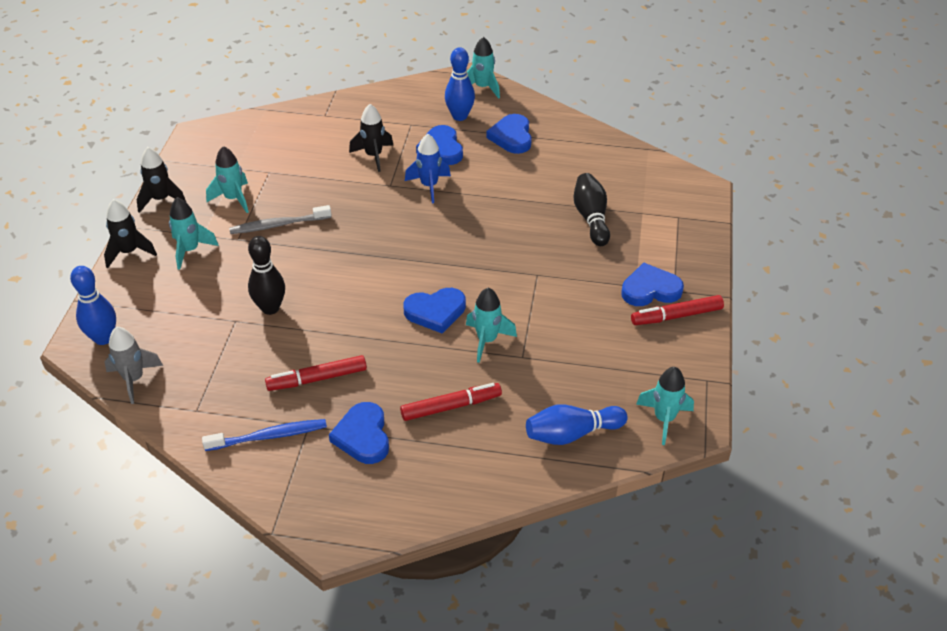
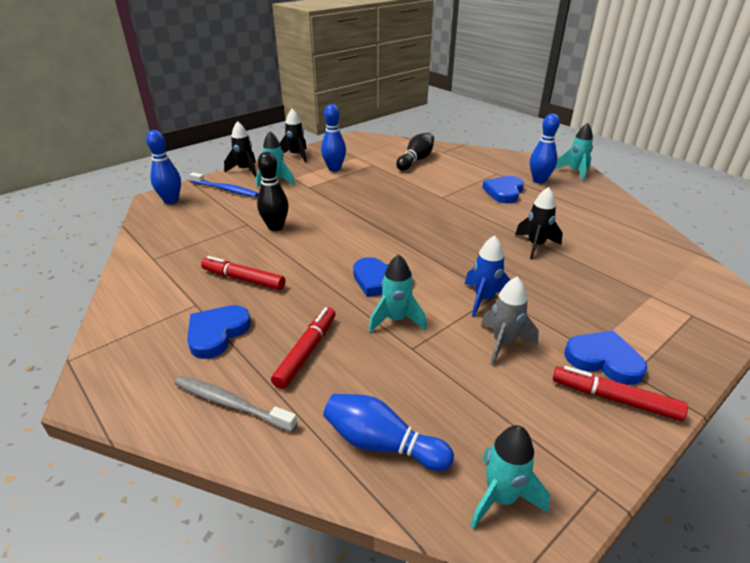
camera: 40 degrees right, 10 degrees down
(134, 379) = (151, 226): grey rocket -> grey rocket (503, 344)
(233, 199) = (334, 169): turquoise rocket -> blue bowling pin
(268, 436) = (164, 296): blue toothbrush -> blue toothbrush (225, 189)
(278, 225) = (342, 189): grey toothbrush -> grey toothbrush (232, 404)
(373, 156) = (449, 179): black rocket -> black rocket (535, 245)
(429, 186) = (470, 207): blue rocket -> blue rocket (484, 299)
(451, 406) = (306, 351): red marker -> red marker turned 90 degrees counterclockwise
(512, 137) = (570, 204): blue heart -> none
(591, 218) = (591, 278): black bowling pin -> black bowling pin (416, 160)

